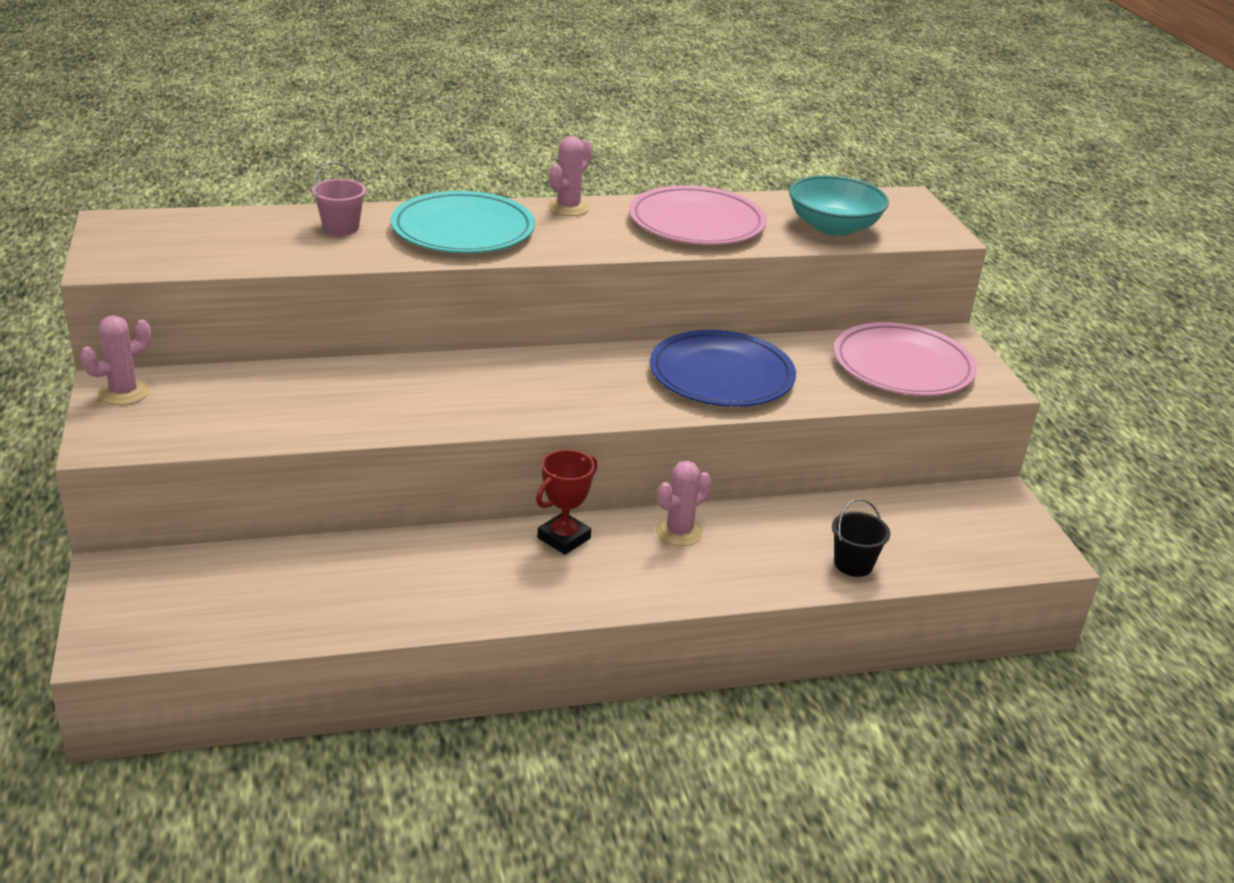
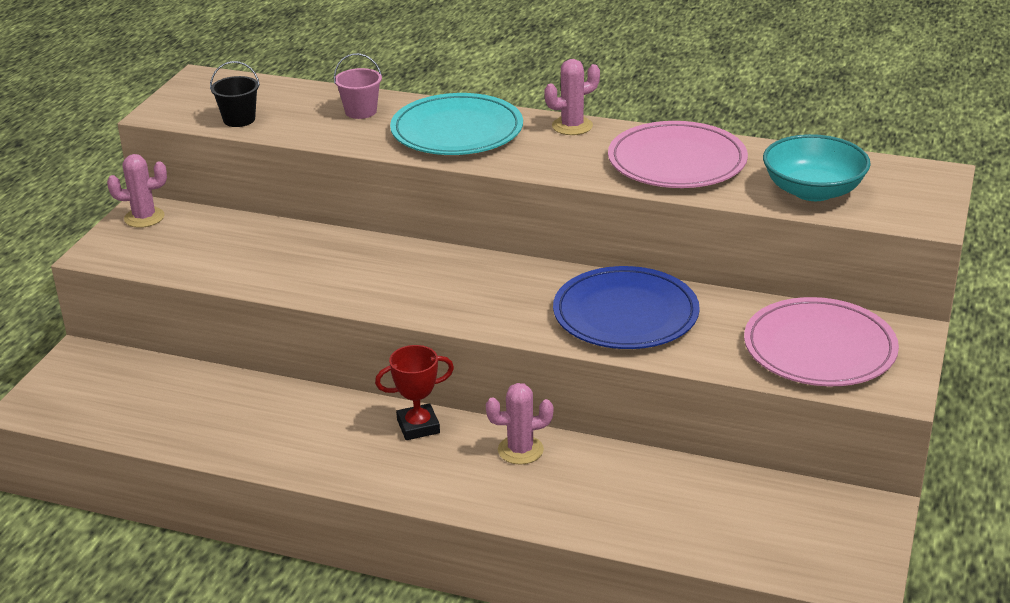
camera: 35 degrees right, 0 degrees up
(853, 564) = (651, 527): black bucket -> black bucket (239, 119)

